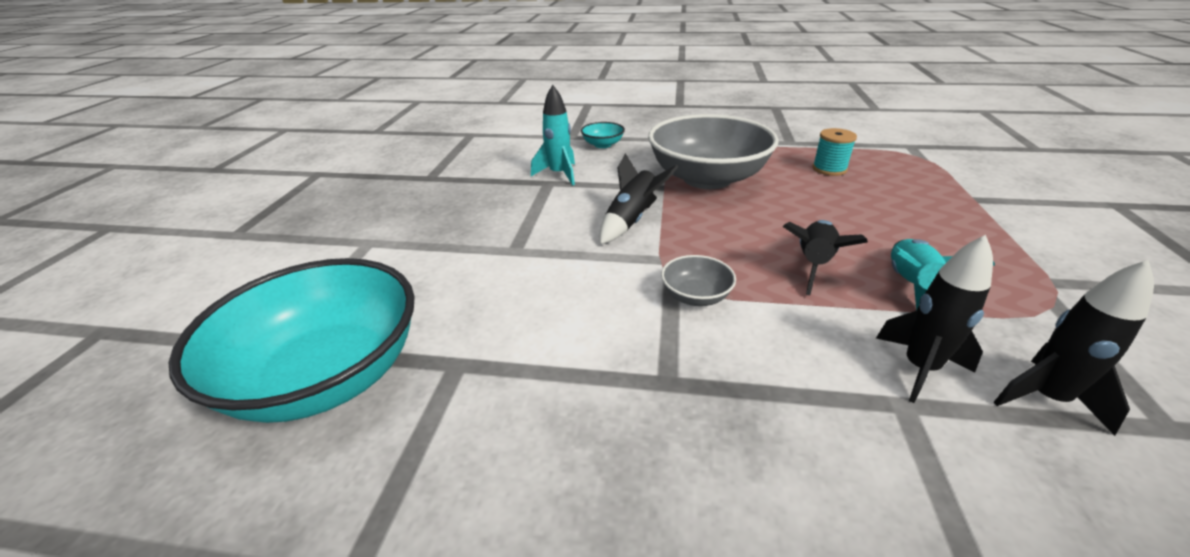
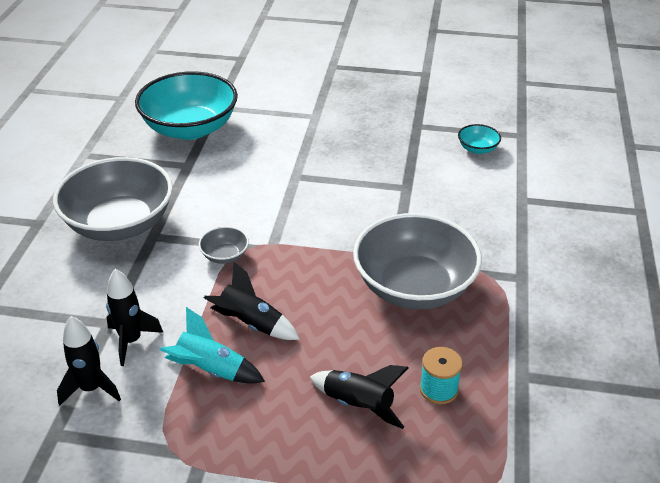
camera: 90 degrees right, 5 degrees up
(559, 174) = (423, 193): turquoise rocket -> none
(602, 145) = (500, 221): turquoise bowl -> turquoise bowl (477, 149)
(632, 220) = (333, 232): black rocket -> black rocket (358, 405)
(639, 438) = (120, 224): none -> grey bowl

